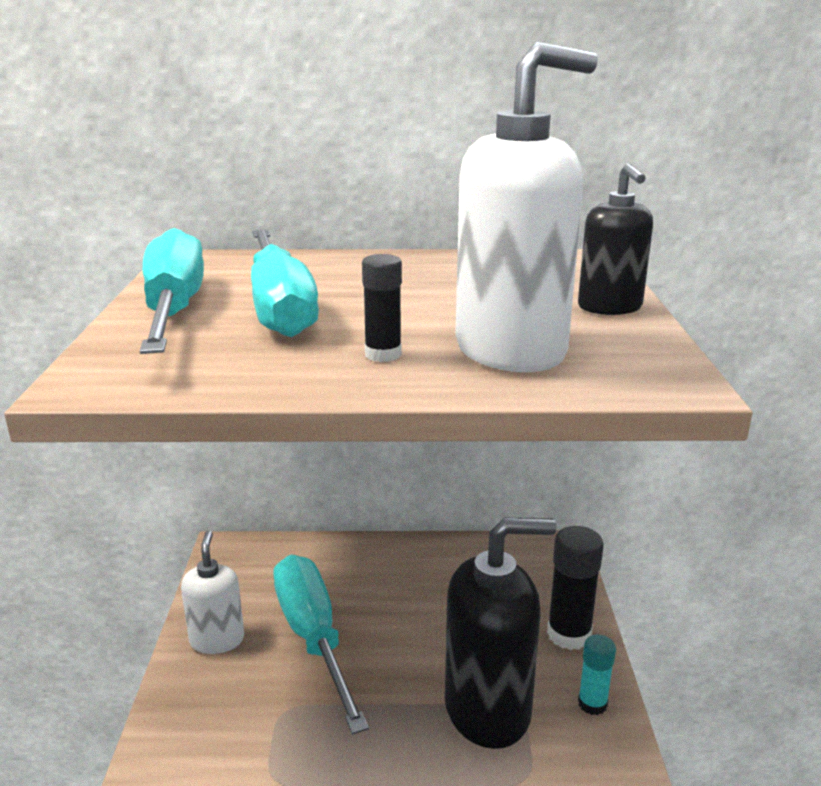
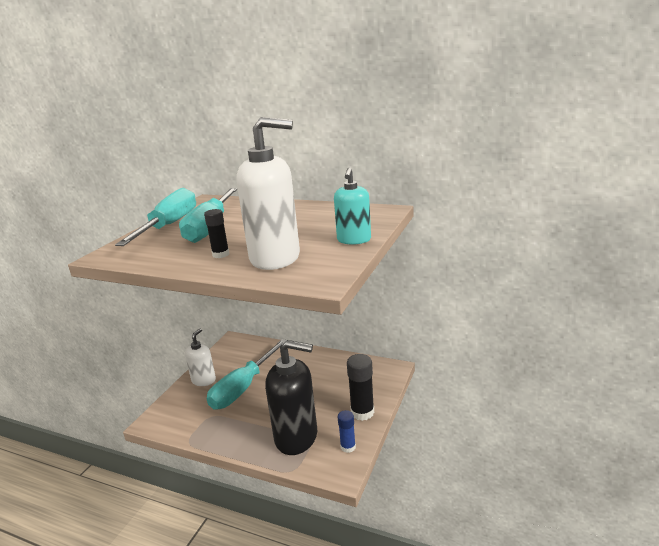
camera: 25 degrees right, 0 degrees up
(313, 637) = (243, 387): turquoise screwdriver -> turquoise screwdriver turned 150 degrees counterclockwise
(592, 704) = (348, 447): turquoise glue stick -> blue glue stick
(610, 307) = (354, 240): black soap dispenser -> turquoise soap dispenser

